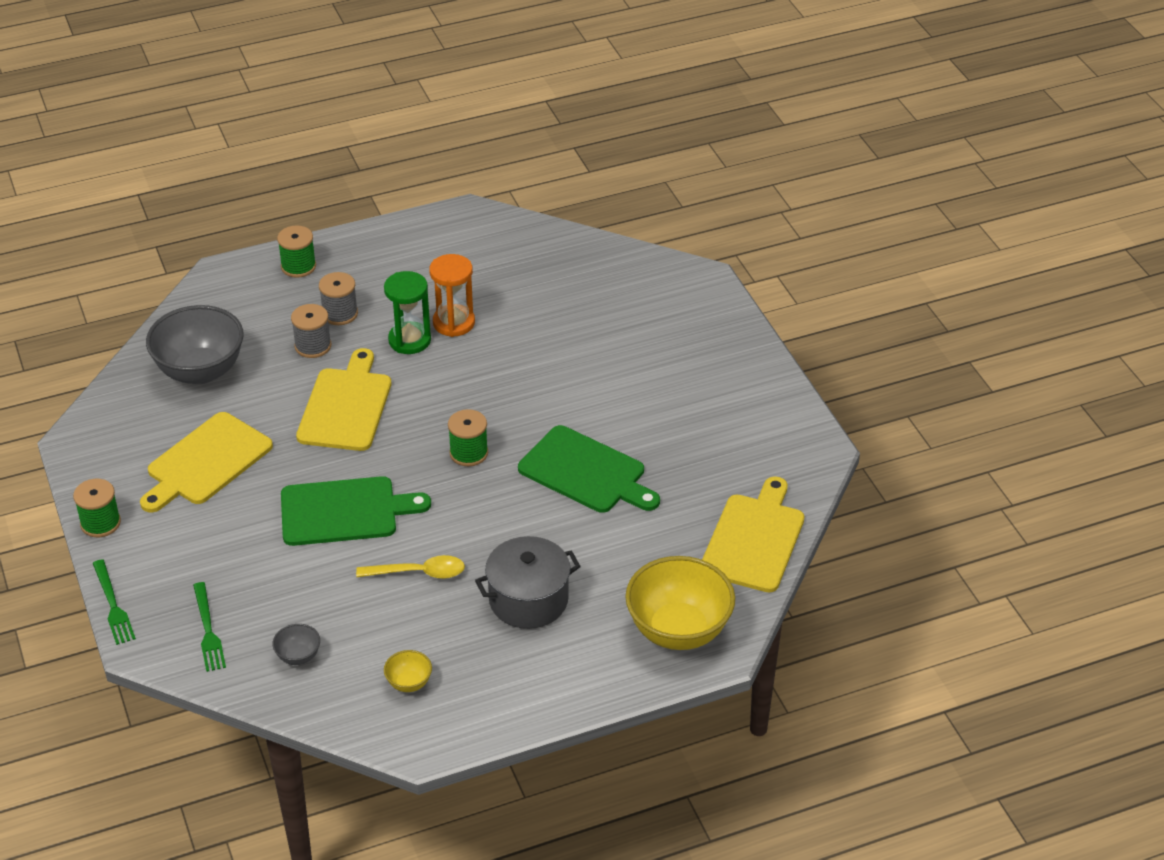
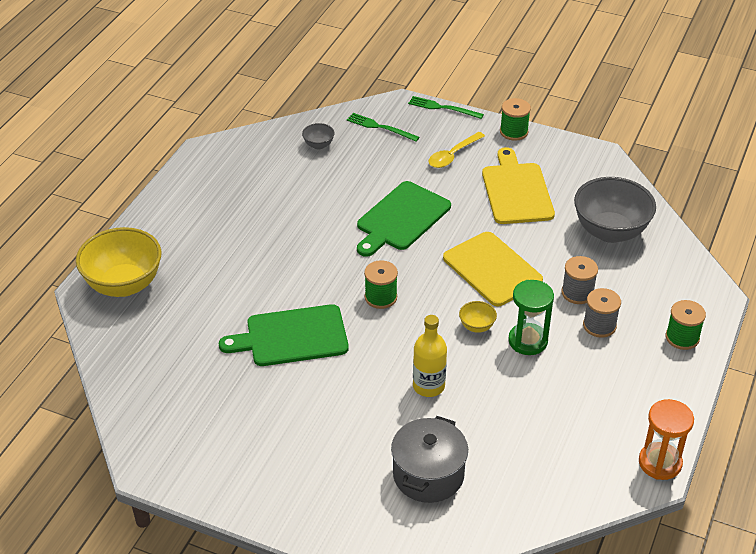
camera: 135 degrees right, 0 degrees up
(409, 683) = (245, 169): yellow bowl -> yellow bowl (476, 326)
(418, 573) = (314, 217): yellow spoon -> yellow spoon (453, 155)
(454, 323) = (520, 375): orange hourglass -> orange hourglass (660, 463)
(528, 600) = (233, 244): grey pot -> grey pot (428, 474)
(532, 361) = (428, 386): none -> yellow bottle
(754, 539) = (131, 369): yellow cutting board -> none

